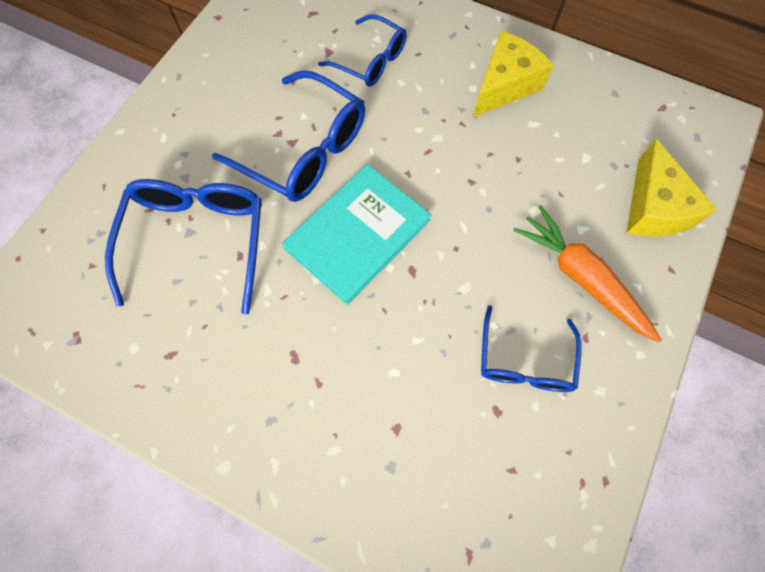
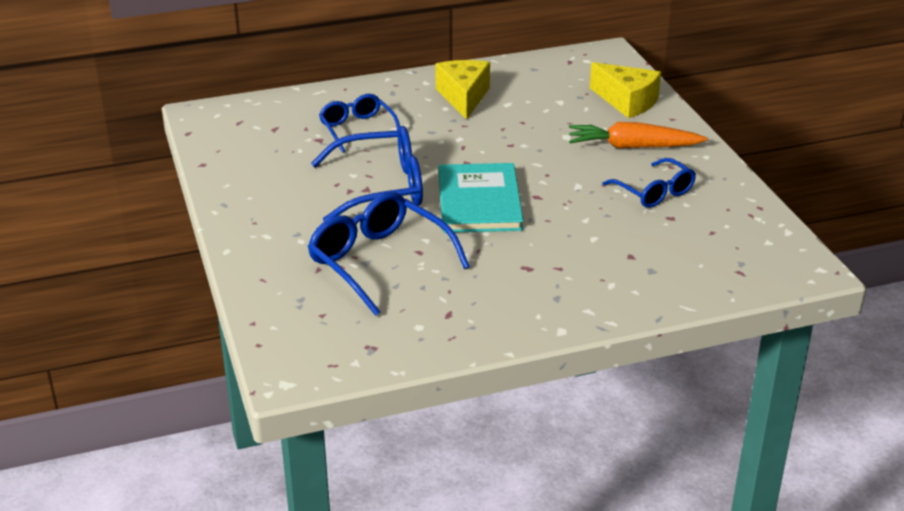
camera: 45 degrees left, 35 degrees down
(371, 61) = (357, 129): blue glasses -> blue glasses turned 105 degrees counterclockwise

